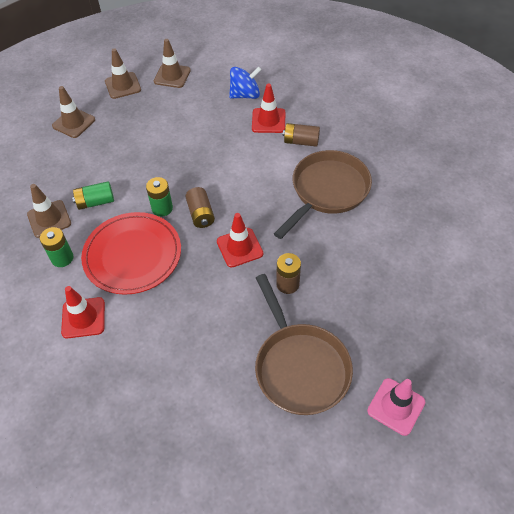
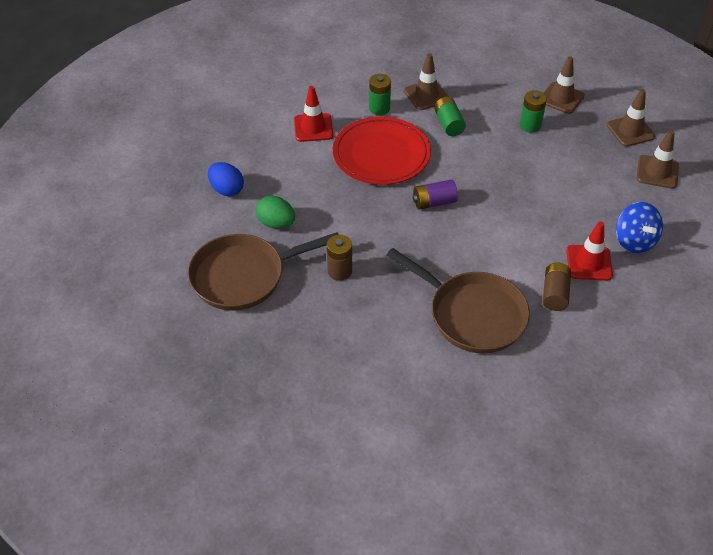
camera: 90 degrees right, 5 degrees down
(162, 208) = (441, 172): green battery -> green battery (530, 125)
(175, 398) = (227, 189): none -> blue egg
(201, 214) = (434, 202): brown battery -> purple battery
(226, 343) = (276, 223): none -> green egg
(239, 247) = (388, 233): red traffic cone -> none
(396, 406) = (190, 348): pink traffic cone -> none

